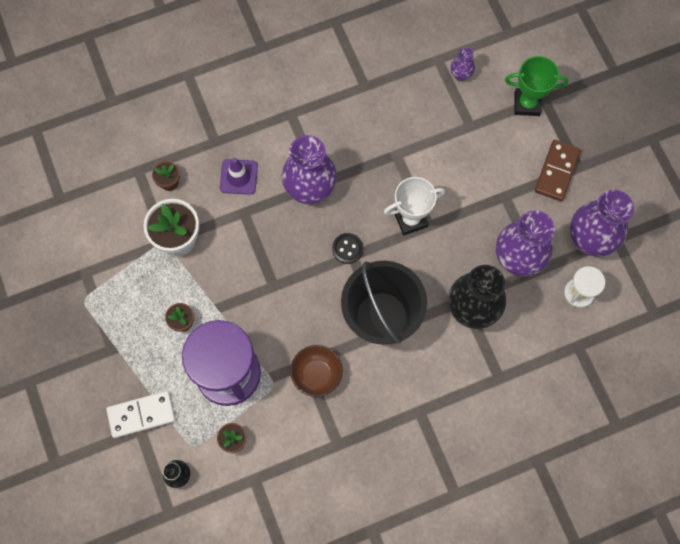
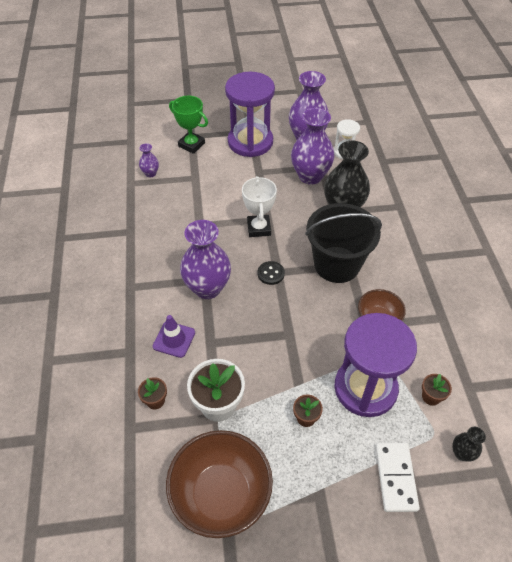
camera: 75 degrees left, 20 degrees down
(94, 266) = (221, 495): none -> brown bowl
(527, 104) = (191, 145): green trophy -> green trophy turned 75 degrees counterclockwise
(557, 171) = (250, 142): brown domino -> purple hourglass

